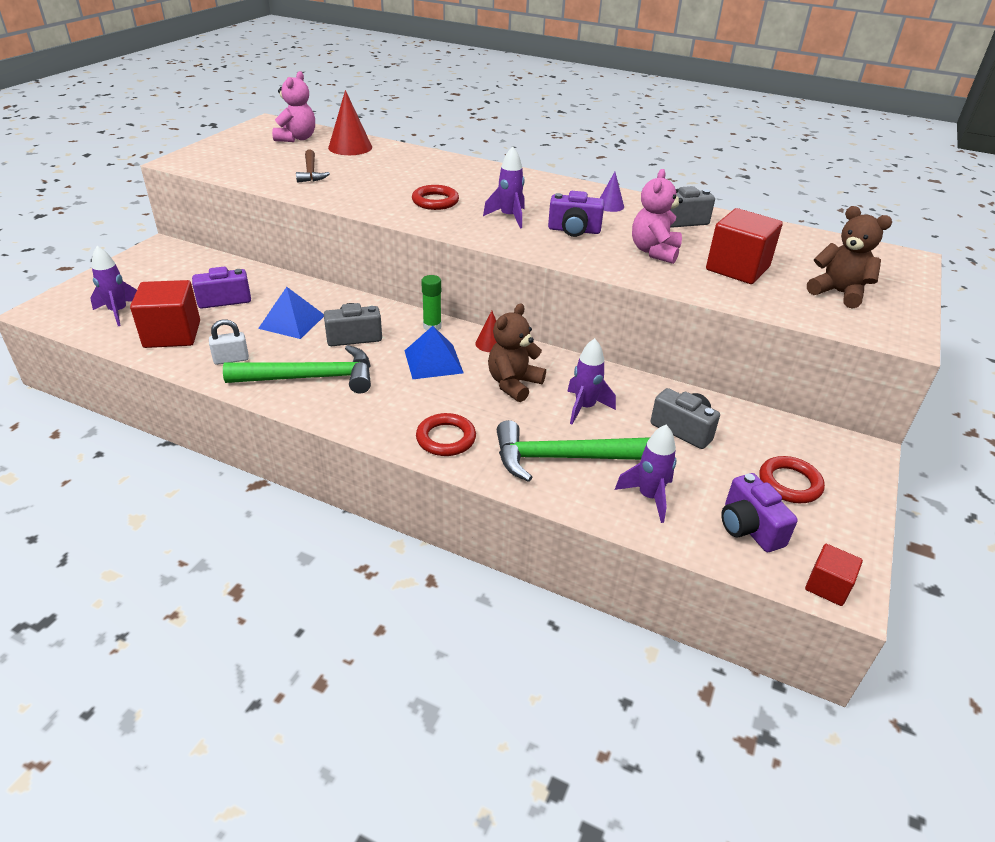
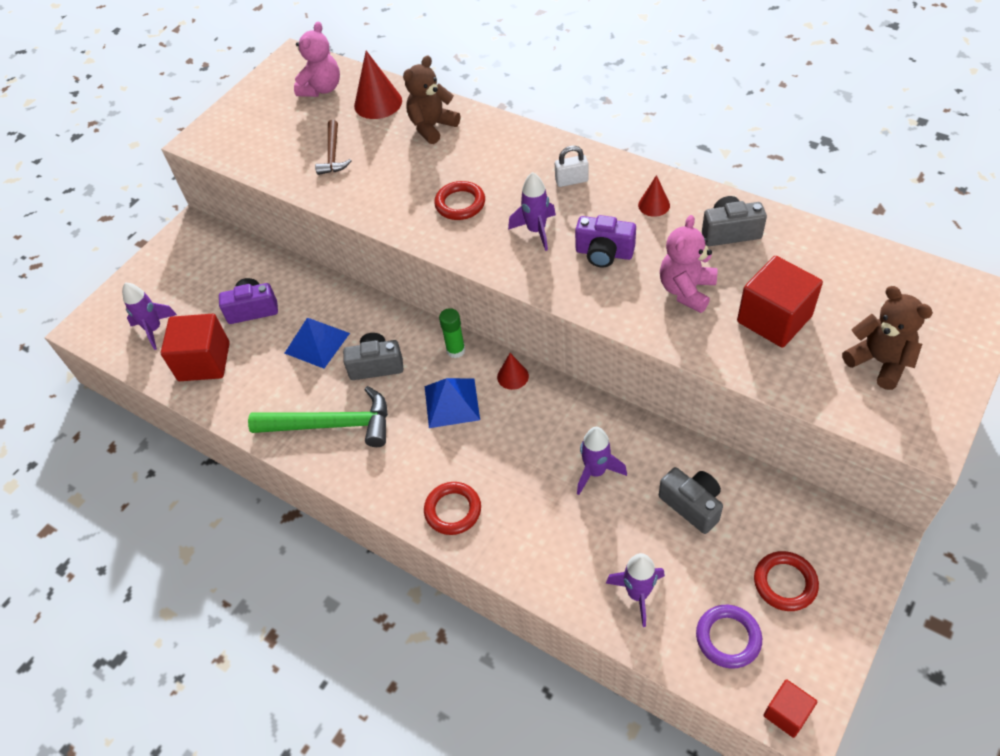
camera: 15 degrees right, 15 degrees up
(231, 359) = (258, 398): white padlock -> white padlock (571, 180)
(513, 384) = (528, 437): brown teddy bear -> brown teddy bear (432, 127)
(564, 458) = (563, 540): green hammer -> none
(610, 205) = (654, 205): purple cone -> red cone
(749, 528) = (728, 638): purple camera -> purple ring

